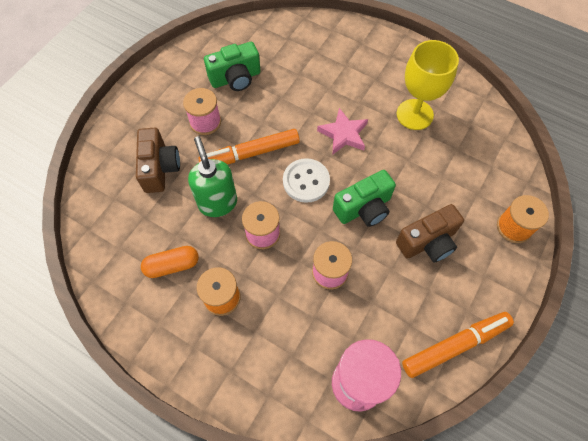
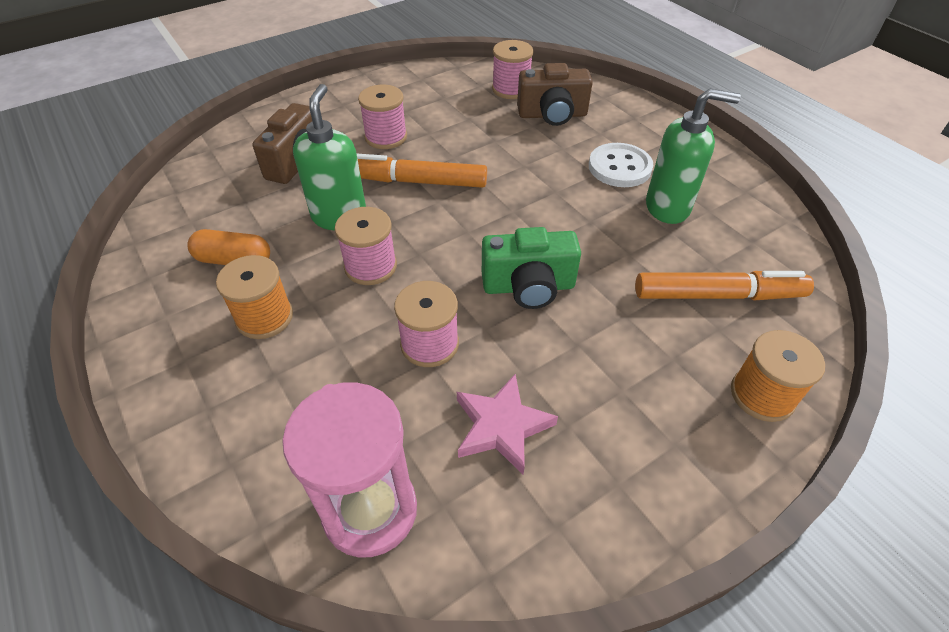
camera: 25 degrees right, 15 degrees down
(235, 78) = (452, 109): green camera -> none
(266, 44) = (511, 89): none -> pink spool
(306, 181) = (468, 231): white button -> white button (619, 167)
(343, 134) = (552, 198): pink star -> pink star (501, 426)
(414, 114) = (668, 207): yellow goblet -> green soap dispenser
(427, 242) = (602, 362): brown camera -> brown camera (552, 115)
(454, 345) = (566, 527): orange marker -> orange marker (717, 295)

